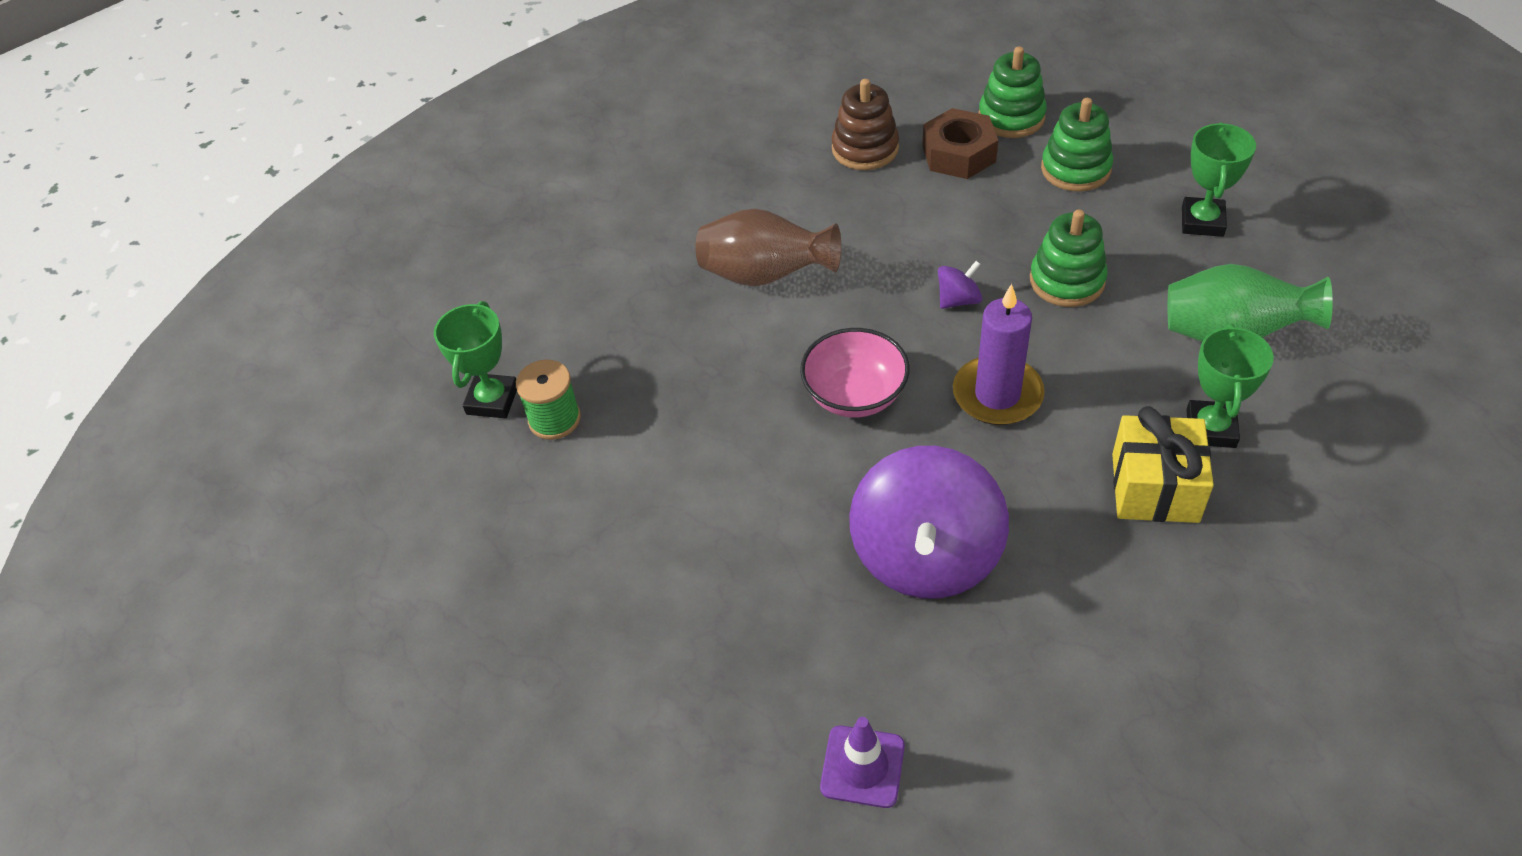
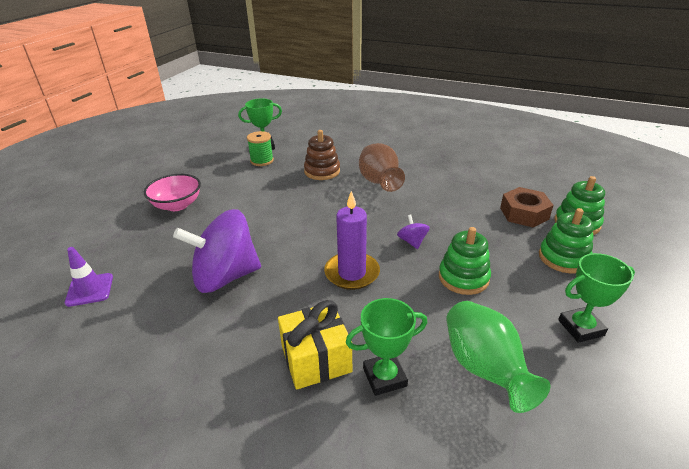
camera: 60 degrees right, 15 degrees down
(855, 395) = (321, 227): pink bowl -> pink bowl (177, 205)
(865, 149) = (493, 185): brown stacking toy -> brown stacking toy (322, 171)
(958, 300) = (412, 241): purple spinning top -> purple spinning top turned 135 degrees counterclockwise

